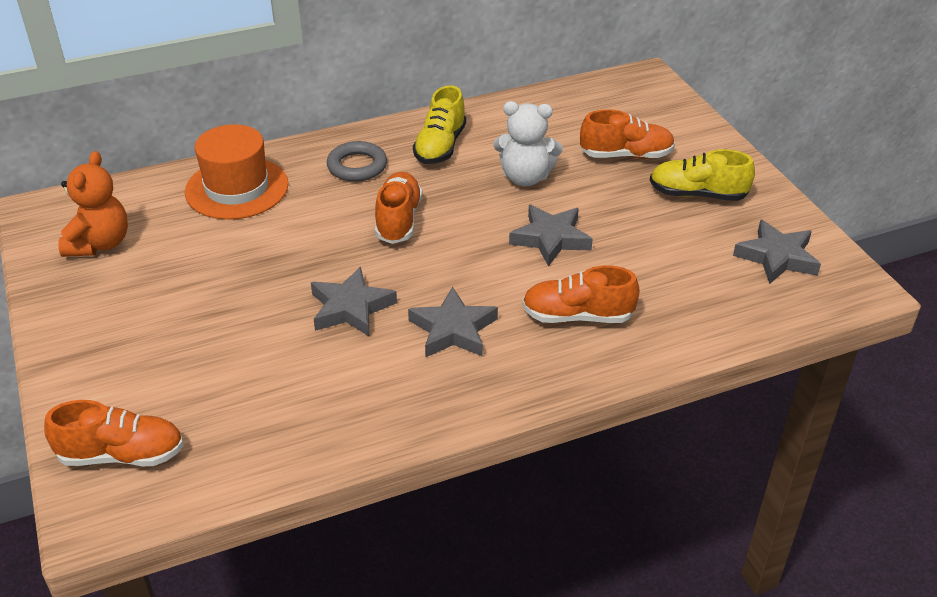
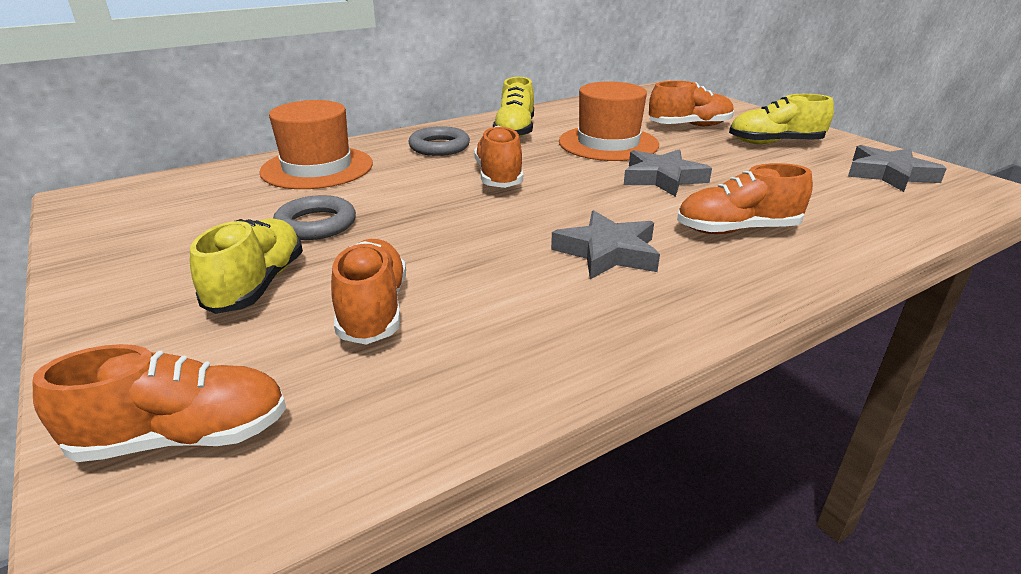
camera: 10 degrees left, 10 degrees down
(100, 244) = (159, 217): orange teddy bear -> none
(174, 332) = (257, 285): none -> yellow shoe
(225, 267) = (316, 224): none -> grey ring
(254, 368) = (373, 310): none -> orange shoe
(351, 308) = (477, 244): grey star -> none
(525, 177) = (608, 143): white teddy bear -> orange hat

